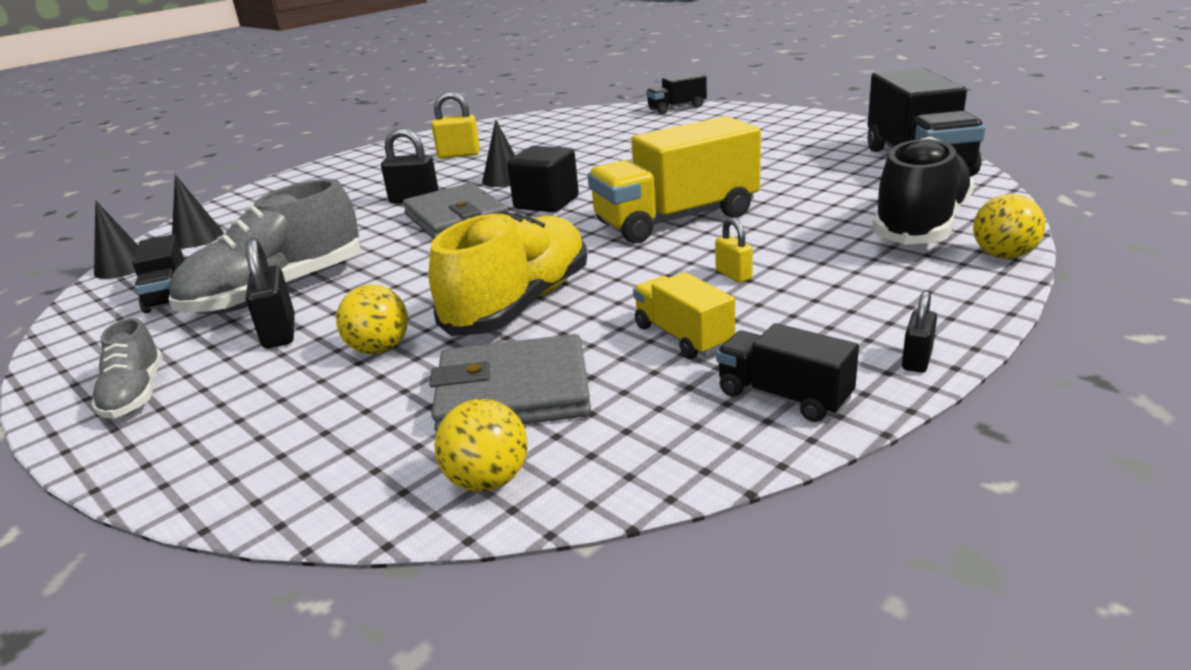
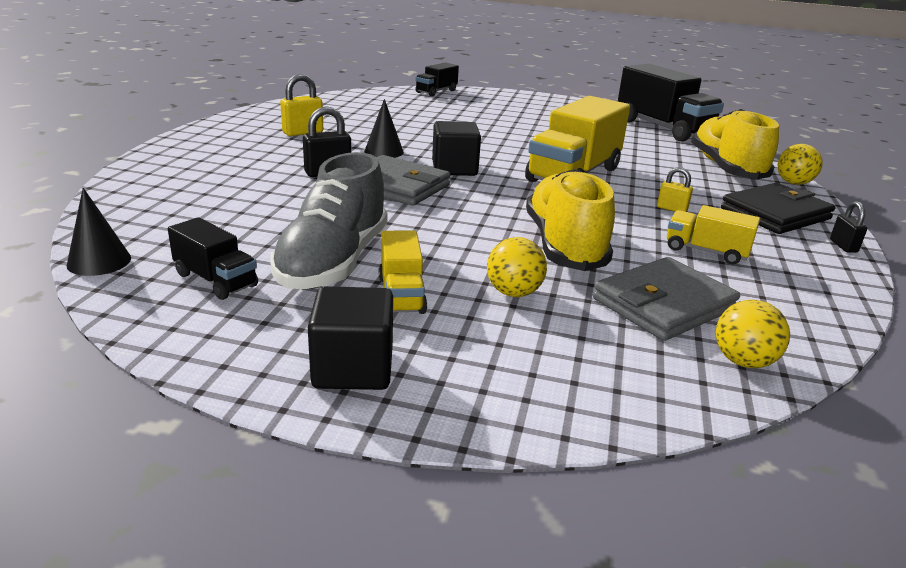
camera: 35 degrees left, 0 degrees up
(135, 394) = (353, 368): grey shoe -> black cube
(197, 238) = (143, 224): black cone -> none
(279, 333) = (401, 295): black padlock -> yellow truck
(784, 396) = (815, 277): black truck -> none
(883, 298) = (775, 214): none -> black wallet
(920, 225) = (726, 168): black shoe -> yellow shoe

